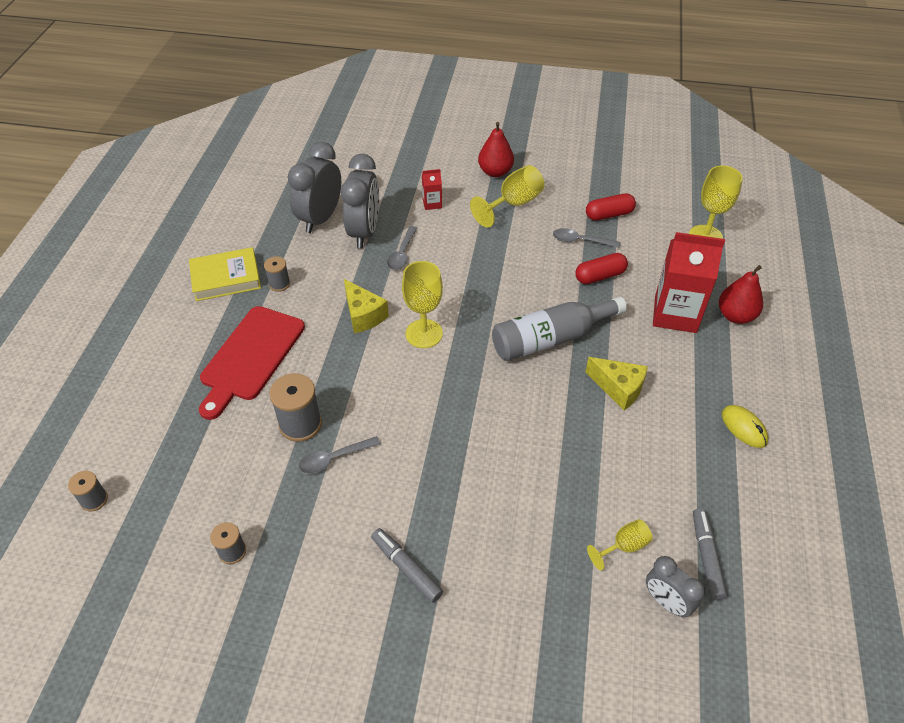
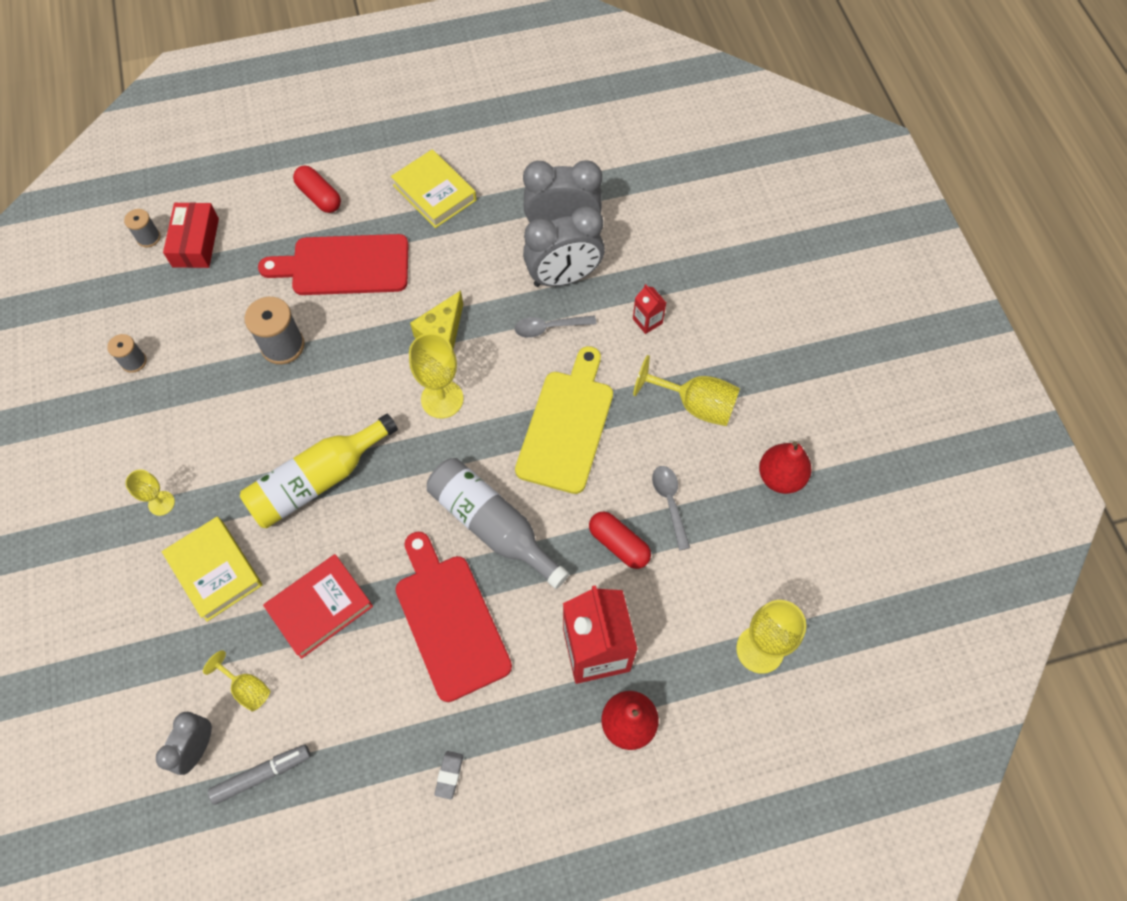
camera: 65 degrees right, 15 degrees up
(134, 461) = (196, 242): none -> red box
(279, 284) = (449, 240): grey spool -> none
(334, 458) = (255, 392): grey spoon -> none
(406, 568) = (161, 503): grey marker -> yellow goblet
(451, 438) = (317, 480): none -> yellow bottle
(491, 271) = (567, 426): none -> yellow cutting board
(495, 172) = (743, 363): red pear -> red pear (780, 477)
(499, 541) = (215, 570): none -> yellow book
(571, 470) = (320, 608): none -> red book
(609, 214) = (737, 519): red capsule -> red capsule (319, 196)
(618, 388) = (450, 620): yellow cheese -> red cutting board
(744, 428) = (449, 775): yellow mouse -> grey eraser

